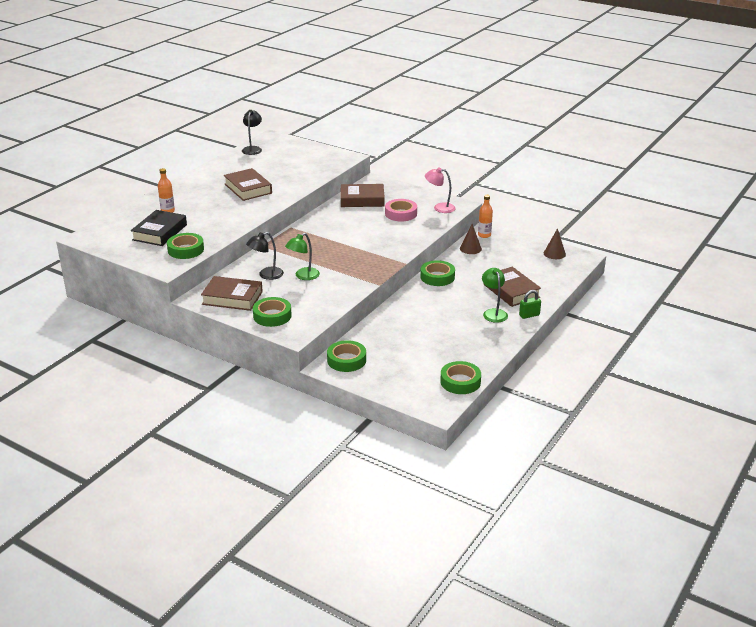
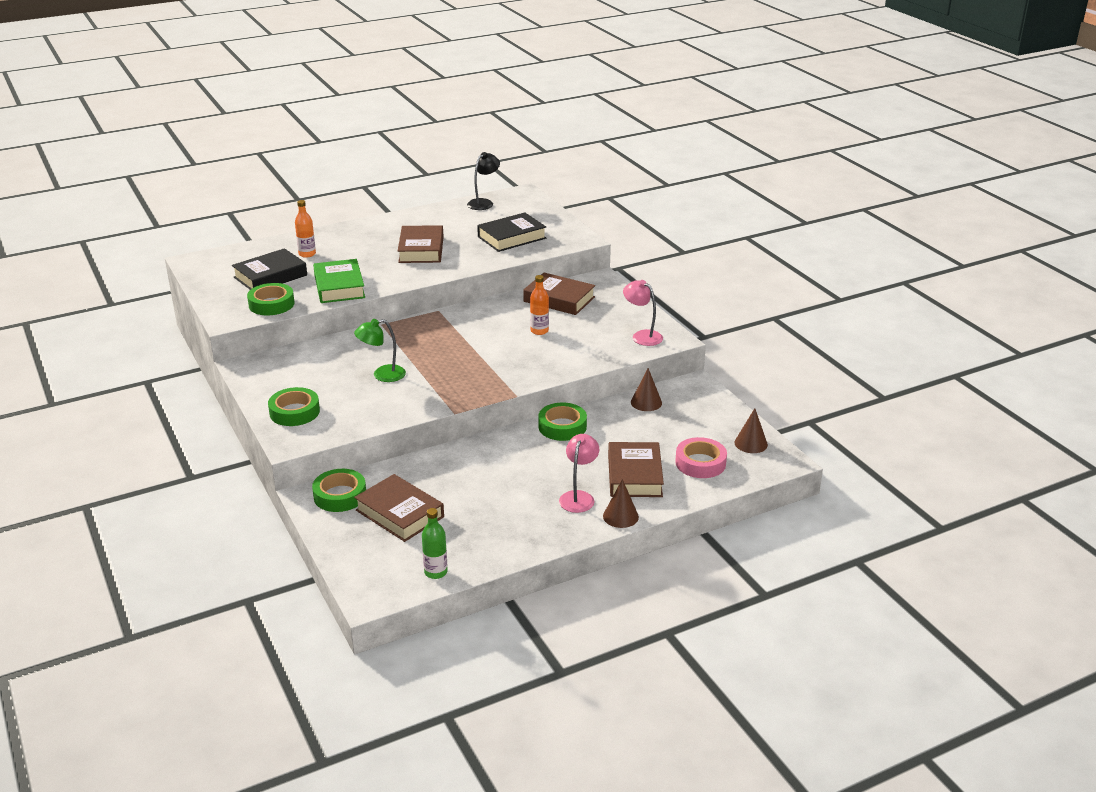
camera: 30 degrees right, 0 degrees up
(220, 226) = (339, 287): none -> green book
(232, 298) = (279, 377): brown book -> brown book (400, 513)
(266, 275) = (345, 361): black lamp -> none
(300, 166) = (511, 237): none -> black book
(401, 214) = (585, 330): pink tape -> pink tape (700, 463)
(460, 382) = (436, 572): green tape -> green bottle
(484, 235) = (684, 390): orange bottle -> orange bottle (539, 331)
(493, 313) = (578, 497): green lamp -> pink lamp
(529, 315) = (620, 516): green padlock -> brown cone

